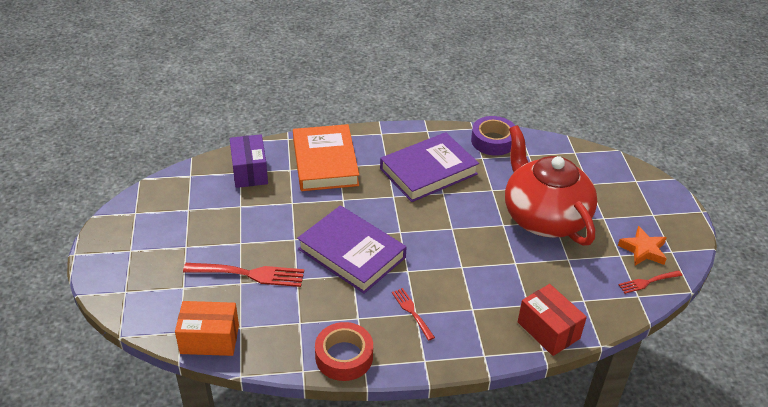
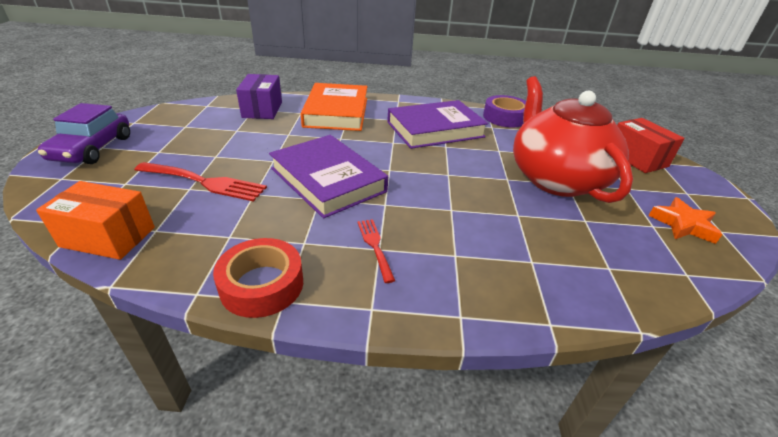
camera: 10 degrees right, 5 degrees down
(124, 253) = (92, 148): none -> purple car
(548, 330) = (559, 297): red box -> red box (636, 158)
(648, 282) = (698, 260): red fork -> none

